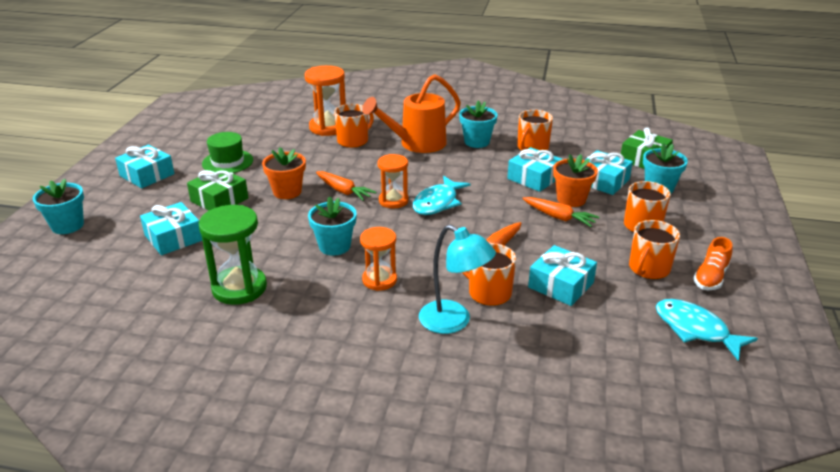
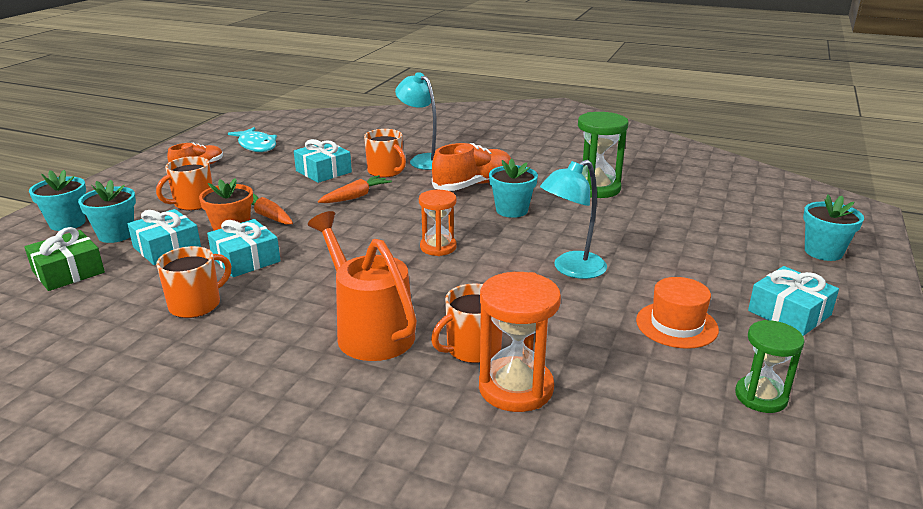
camera: 170 degrees left, 5 degrees down
(173, 238) = (685, 230): turquoise gift -> none
(203, 134) = (761, 397): none -> green hourglass
(219, 200) = (657, 266): green gift -> none
(227, 162) = (676, 325): green hat -> orange hat
(287, 192) = (571, 269): orange flower pot -> turquoise lamp
(343, 191) = (497, 264): orange carrot -> none
(379, 280) = (473, 185): orange hourglass -> orange shoe
(416, 144) = (369, 330): orange watering can -> orange watering can turned 105 degrees counterclockwise
(437, 203) = (387, 241): turquoise fish -> none
(477, 142) = (269, 325): turquoise flower pot -> turquoise flower pot (67, 223)
(648, 269) = (239, 175): orange mug -> none

